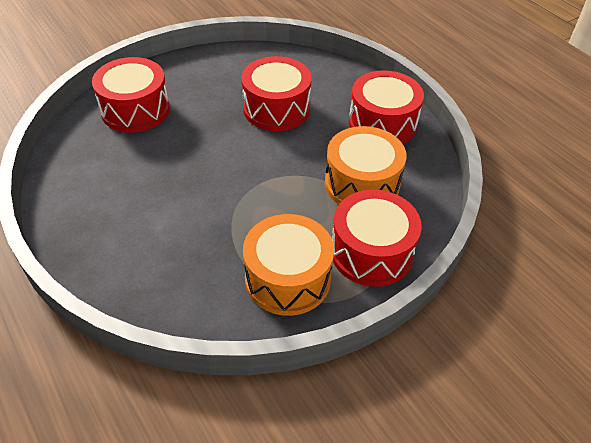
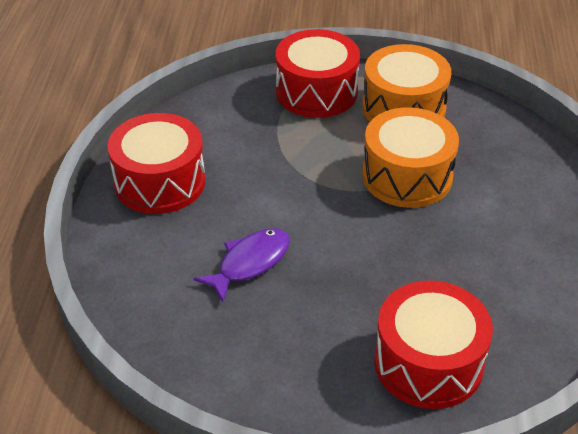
camera: 140 degrees left, 5 degrees down
(276, 108) = (249, 263): red drum -> purple fish
(362, 184) = (258, 140): orange drum -> orange drum (407, 176)

